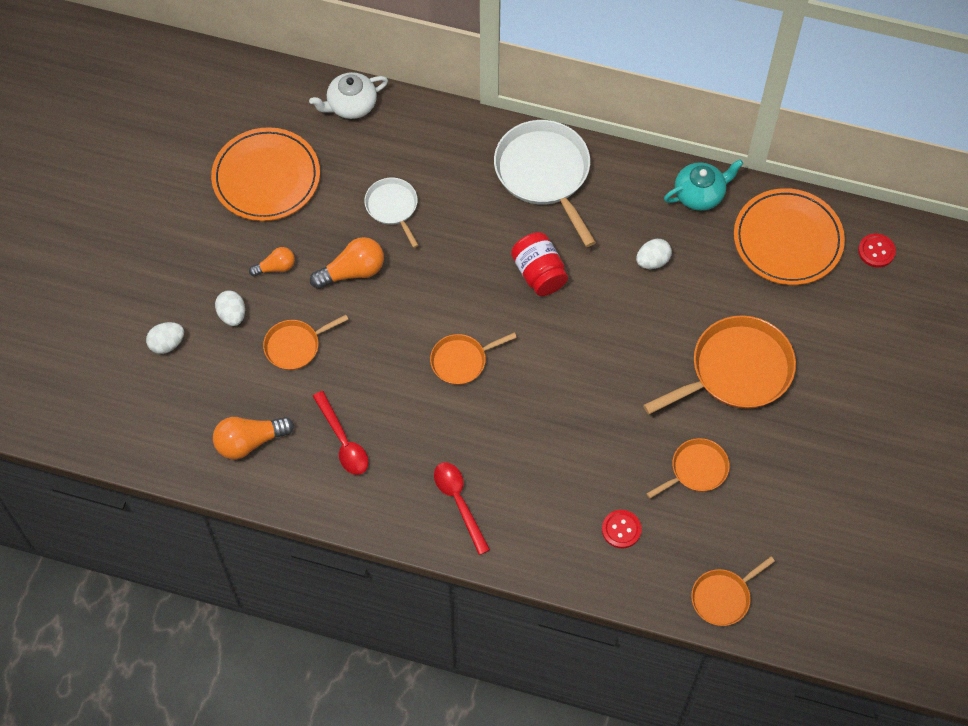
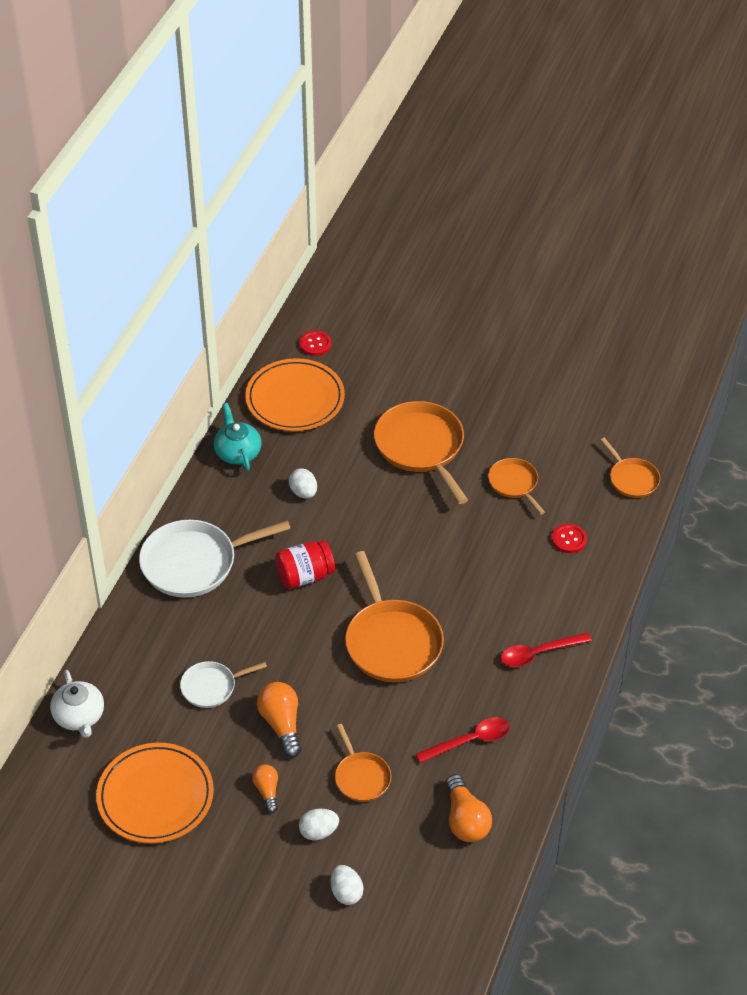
camera: 85 degrees left, 15 degrees down
(461, 361) = (392, 642): orange pan -> orange pan, size x1.83

